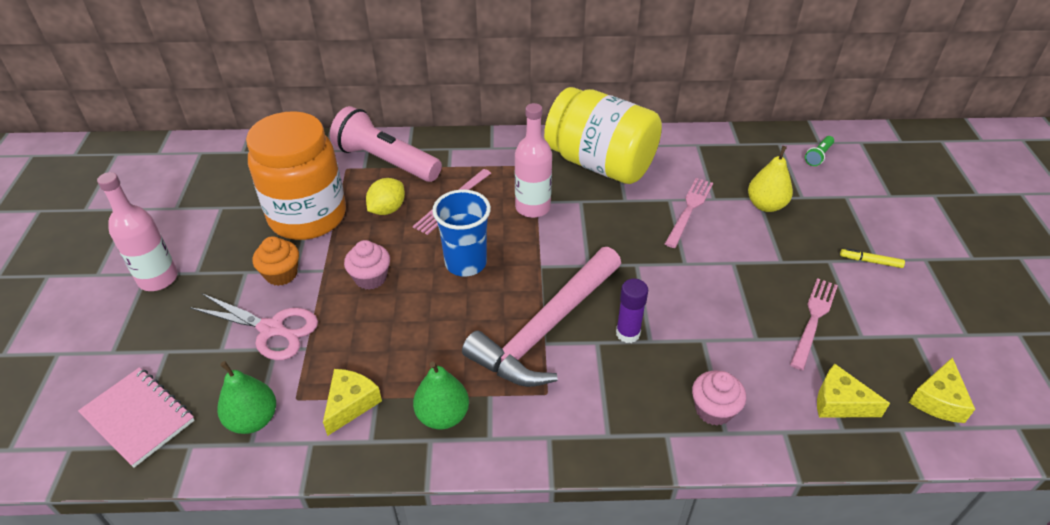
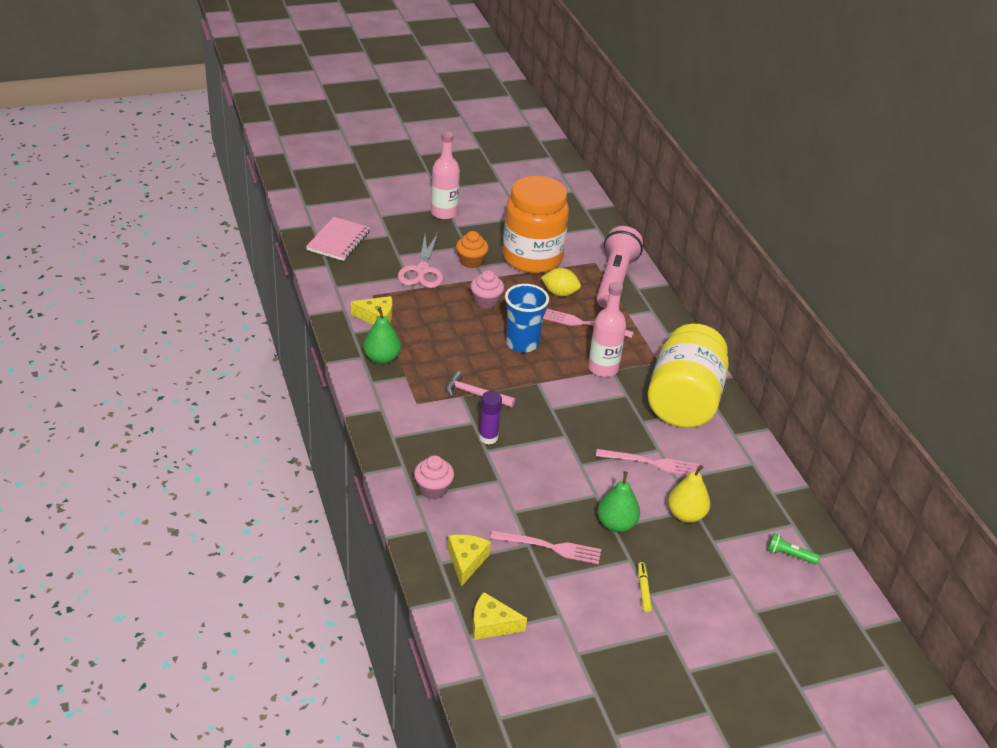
camera: 70 degrees right, 5 degrees down
(253, 419) = (352, 282): green pear -> green pear (616, 524)
(545, 328) = (475, 394): pink hammer -> pink hammer, size x0.47

